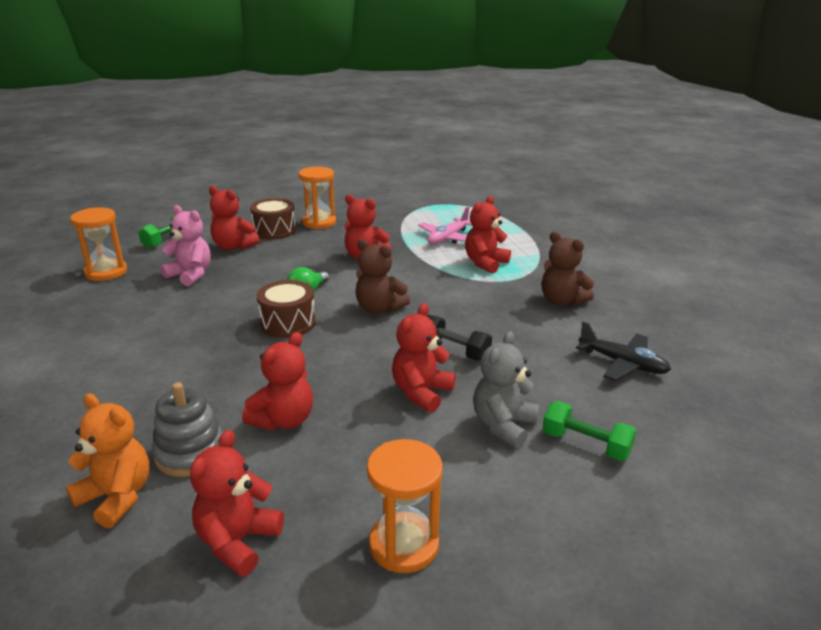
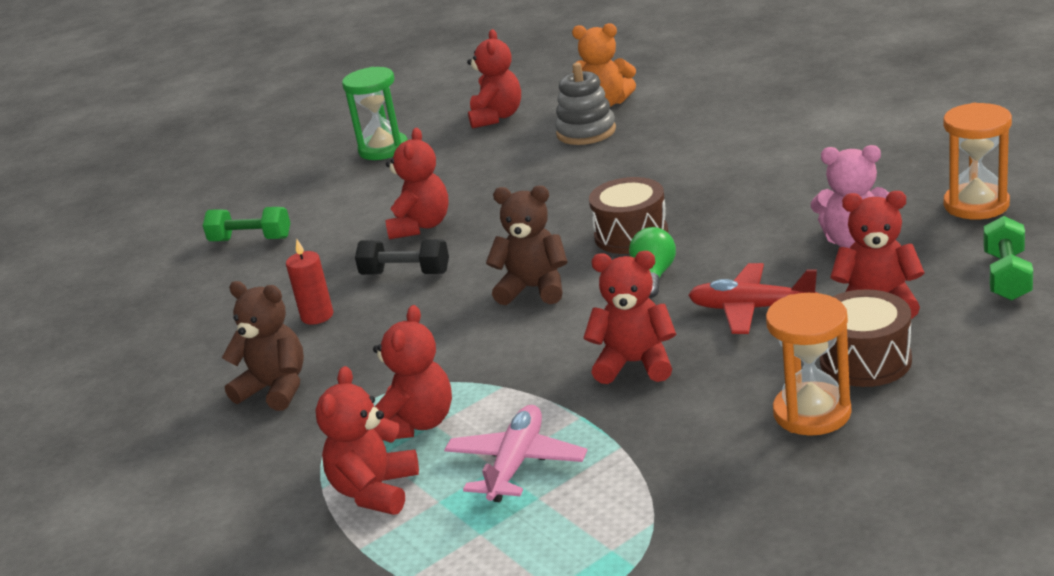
camera: 165 degrees right, 0 degrees up
(283, 420) = (534, 169): red teddy bear -> red teddy bear (375, 491)
(285, 261) = (752, 309): none -> red plane
(404, 545) = (383, 149): orange hourglass -> green hourglass
(503, 425) = (330, 228): grey teddy bear -> none
(529, 339) = (317, 316): none -> red candle
(622, 363) = (200, 324): black plane -> none

